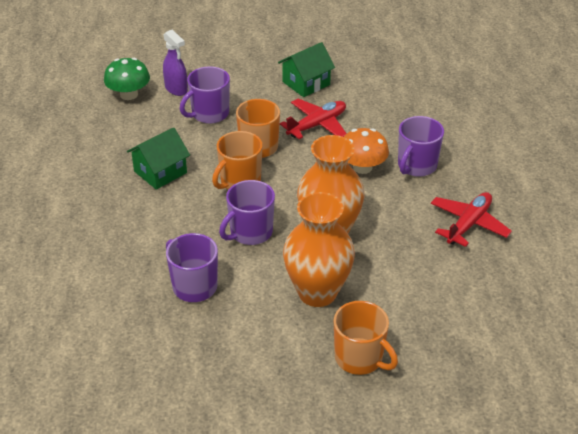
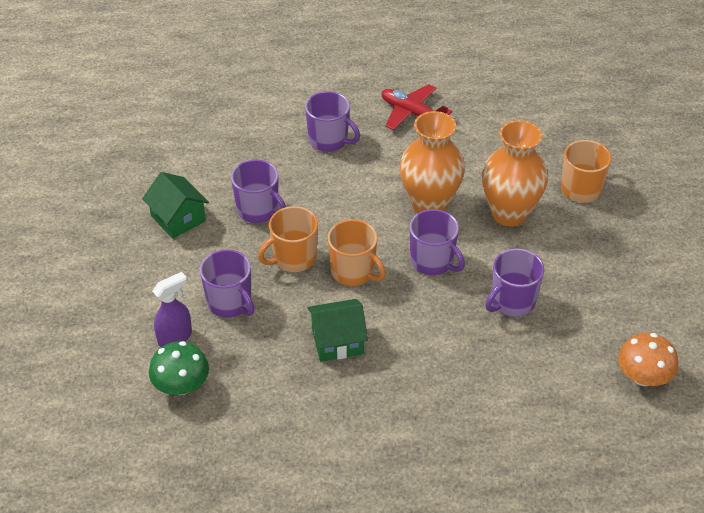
camera: 90 degrees left, 5 degrees up
(160, 172) = (337, 341): green house -> green house turned 60 degrees counterclockwise
(317, 125) = (258, 210): red plane -> purple mug
(362, 167) = (331, 178): orange mushroom -> orange mushroom (643, 376)

